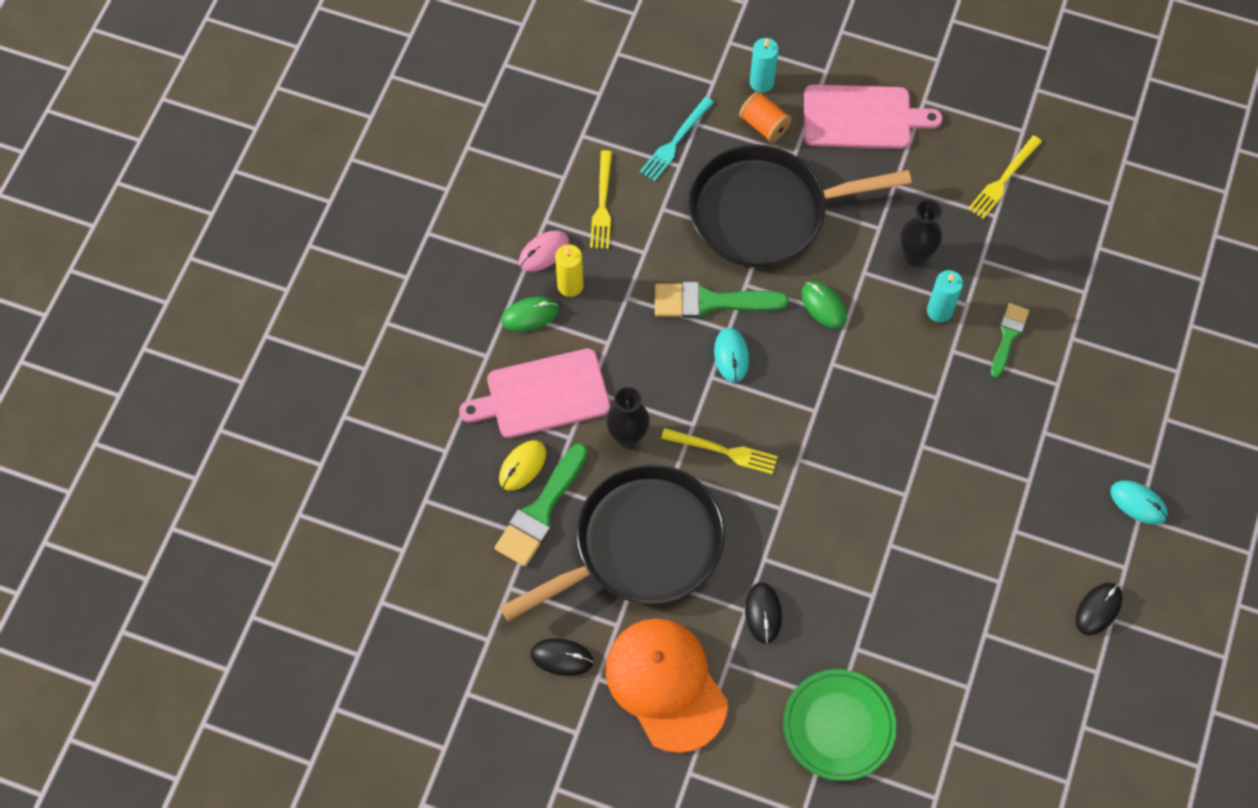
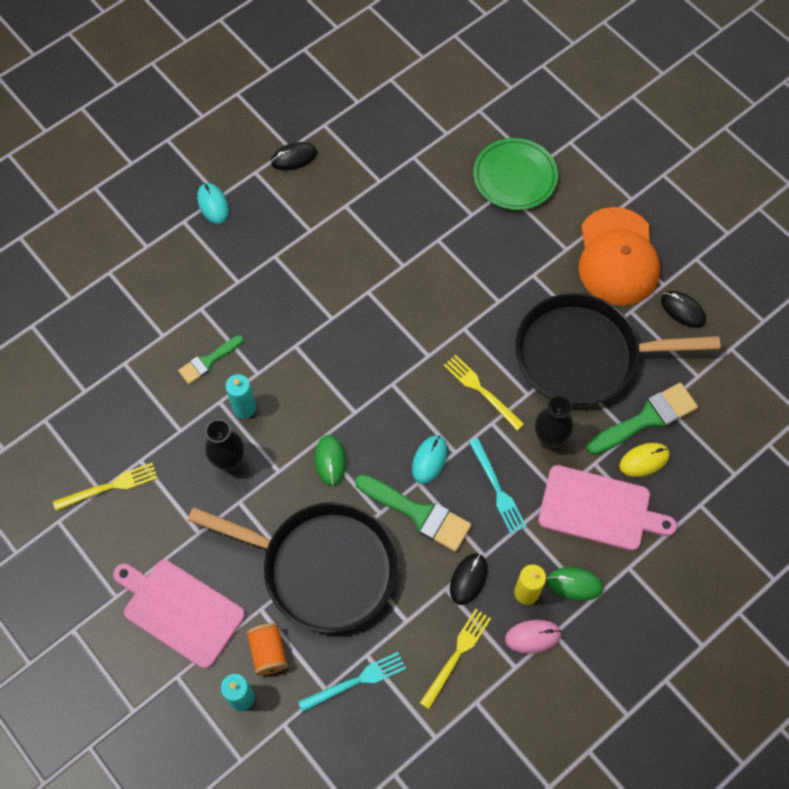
camera: 150 degrees left, 0 degrees up
(650, 363) = (497, 489): none -> turquoise fork
(763, 613) = (522, 267): black mouse -> black mouse (468, 579)

